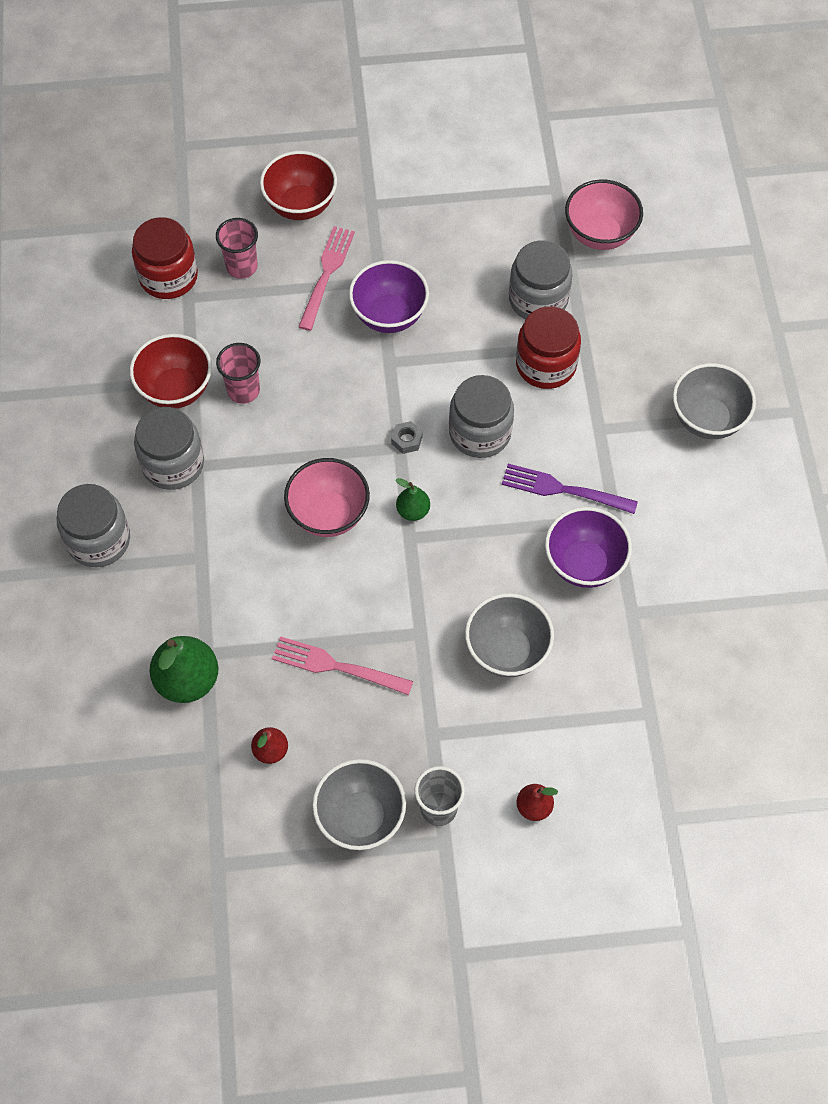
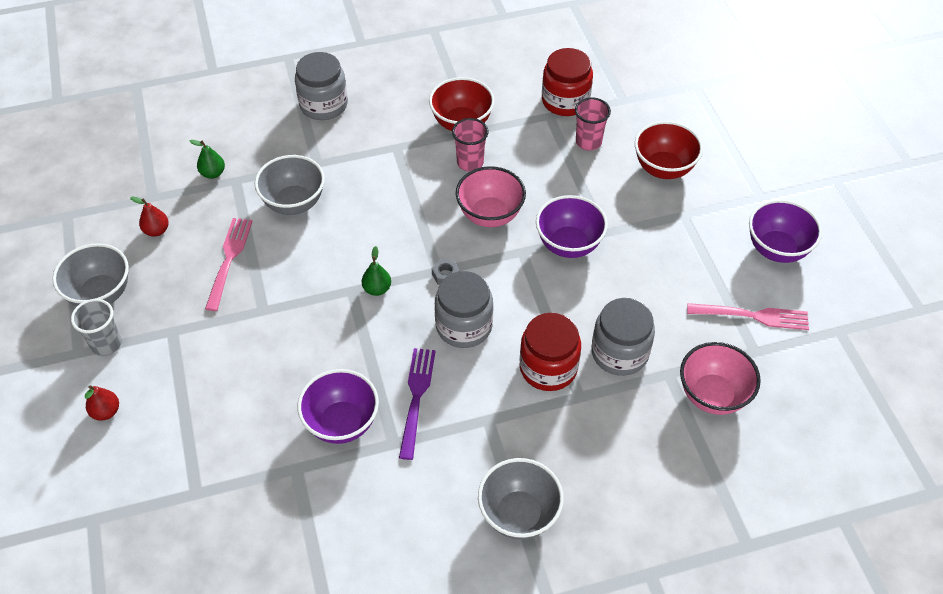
camera: 80 degrees right, 10 degrees down
(173, 464) = (395, 133): grey jar -> none
(187, 680) = (213, 173): green pear -> green pear, size x0.53
(326, 274) = (598, 196): pink fork -> pink fork (752, 316)
(328, 514) = (365, 234): pink bowl -> pink bowl (490, 215)
(435, 136) = (777, 249): none -> purple bowl
(507, 650) = (250, 374): grey bowl -> grey bowl (294, 203)

